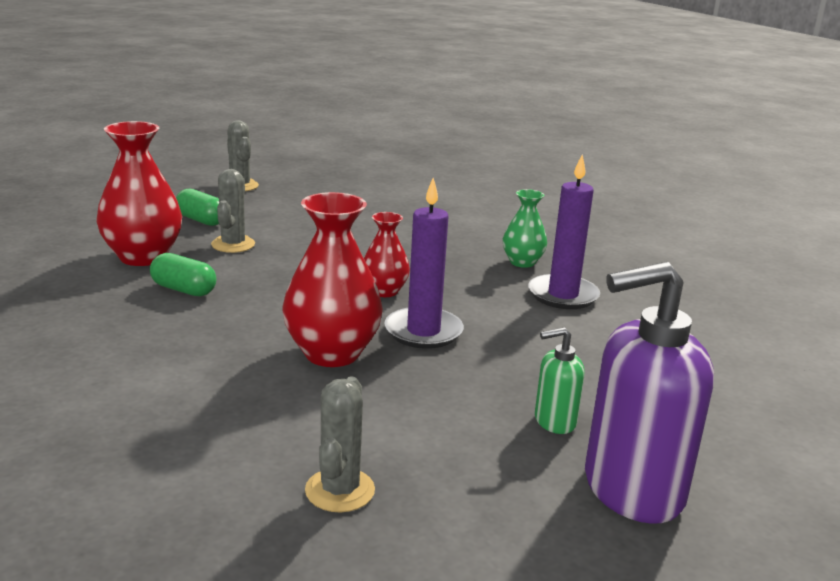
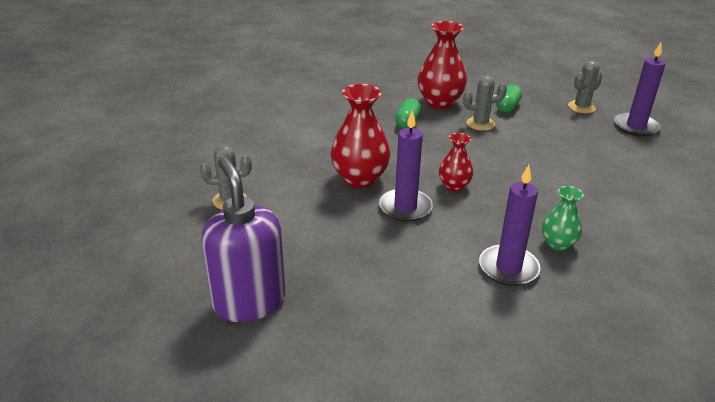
camera: 80 degrees right, 10 degrees up
(307, 175) = (635, 127): none -> purple candle
(554, 421) = (315, 268): green soap dispenser -> none

